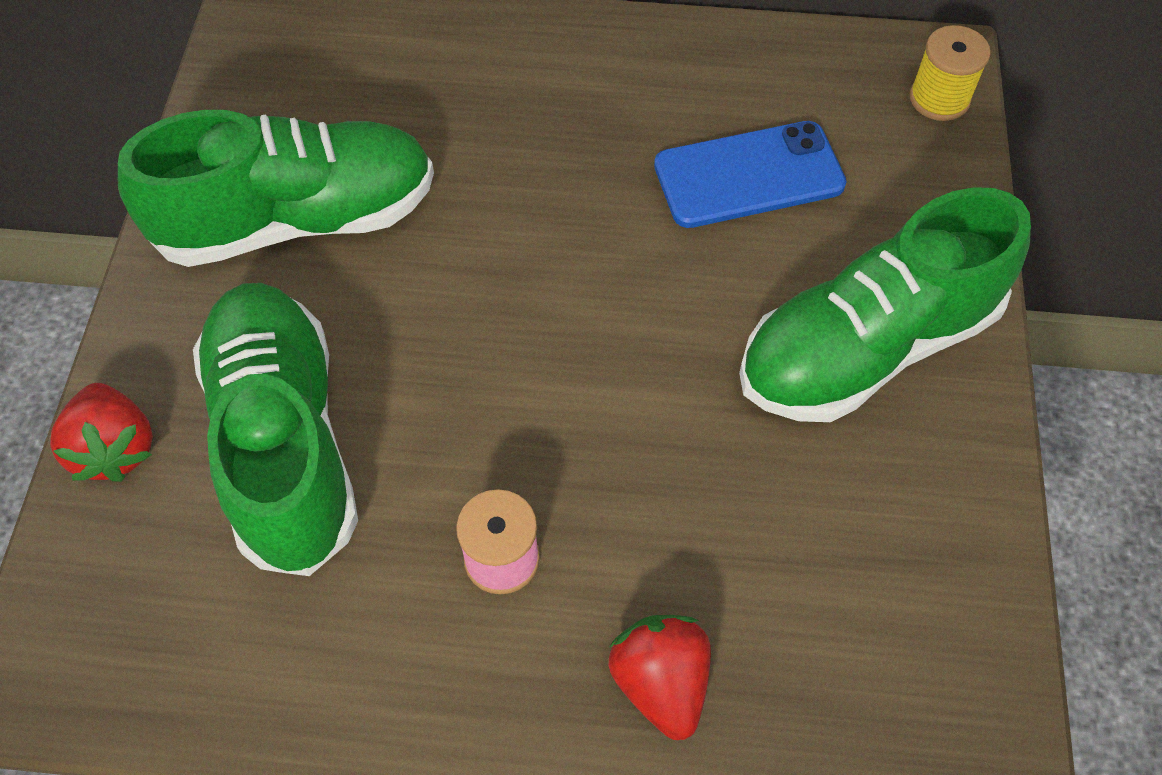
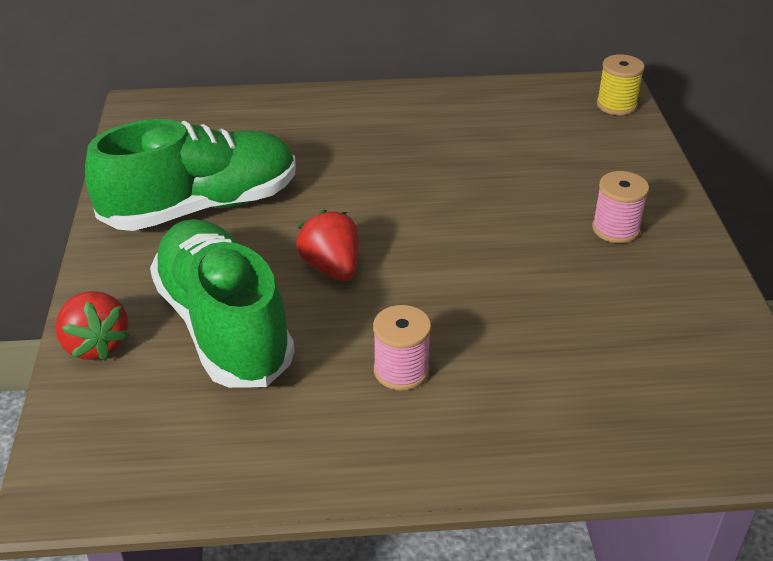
camera: 10 degrees left, 20 degrees down
(661, 682) = (538, 424): red strawberry -> red strawberry (331, 268)
(749, 176) = (507, 153): blue phone -> none
(867, 347) = (615, 229): green shoe -> pink spool

